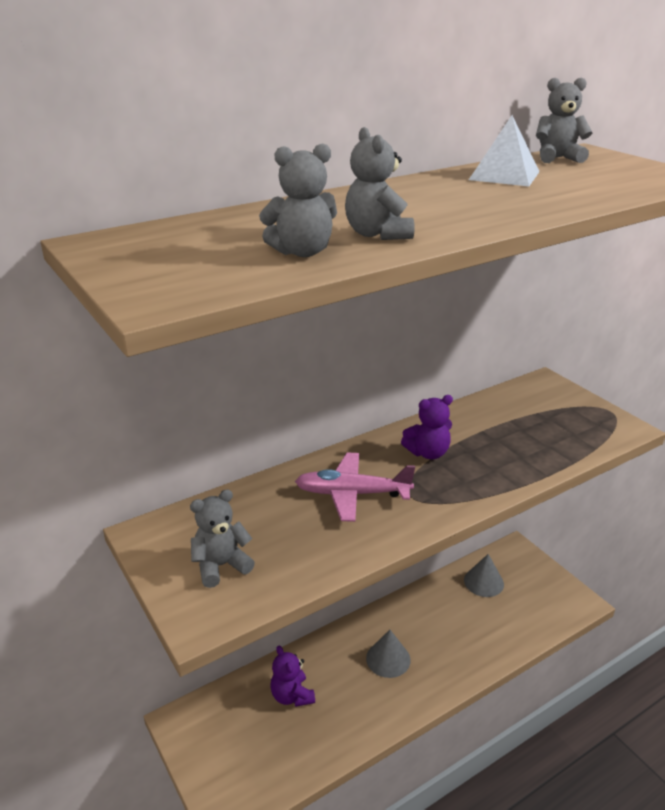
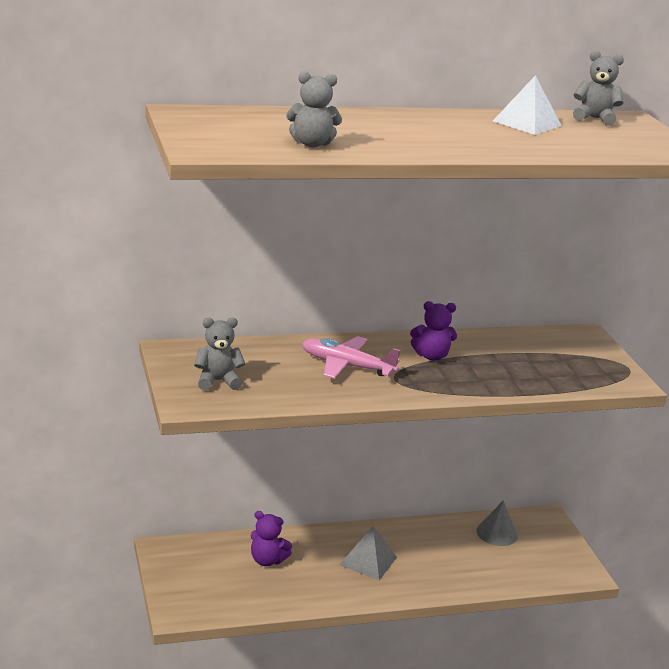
camera: 15 degrees right, 5 degrees down
(292, 696) = (267, 560): purple teddy bear -> purple teddy bear turned 60 degrees counterclockwise
(377, 234) = (374, 143): grey teddy bear -> none
(388, 659) = (368, 561): grey cone -> grey pyramid

